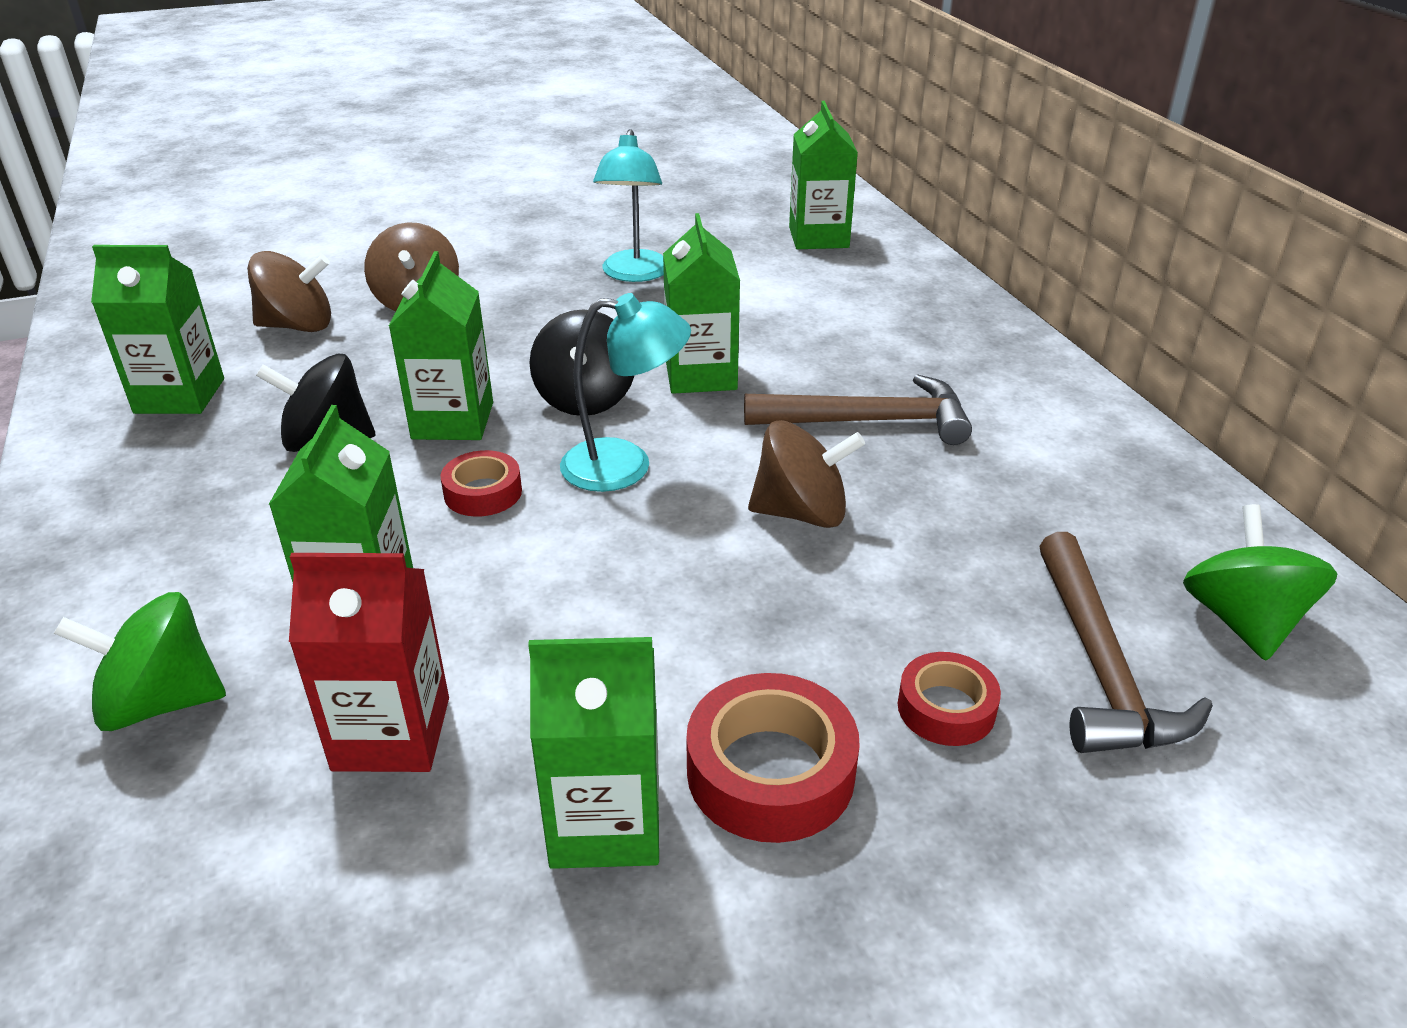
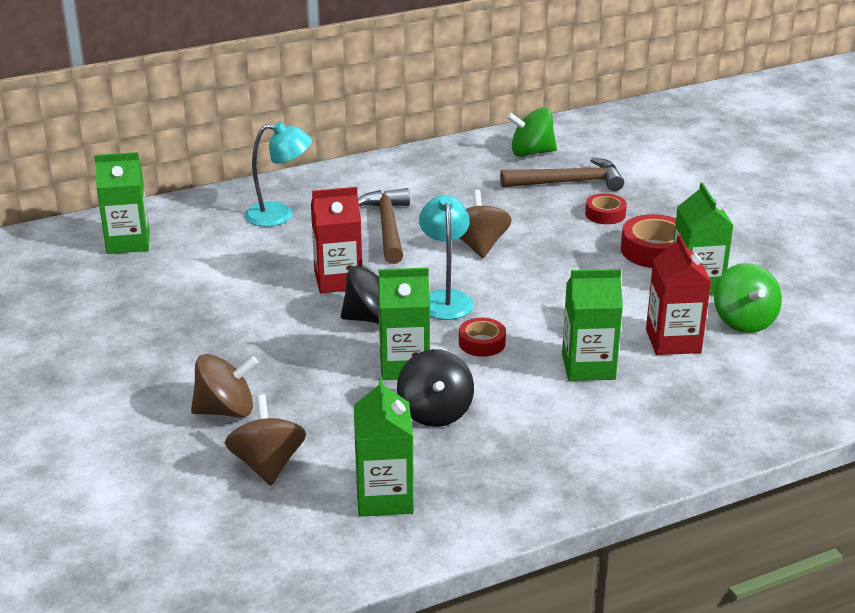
camera: 95 degrees left, 5 degrees down
(161, 702) = (682, 412): green spinning top -> green spinning top (743, 321)
(634, 274) = (184, 315): turquoise lamp -> turquoise lamp (280, 215)
(701, 375) = (338, 280): green carton -> red carton

